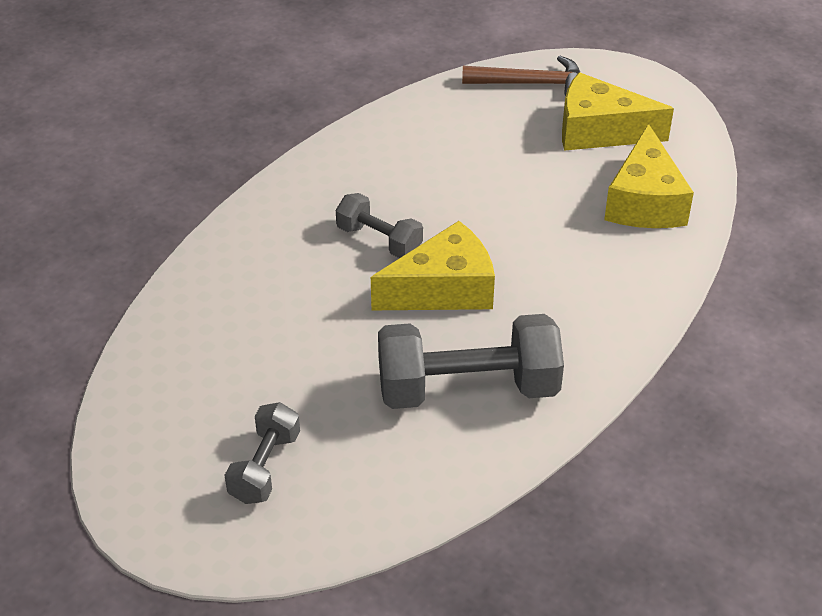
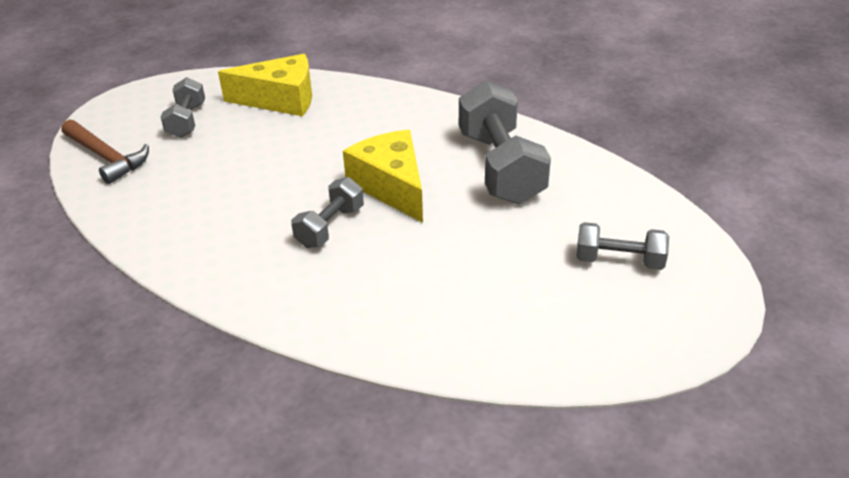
camera: 95 degrees left, 5 degrees down
(531, 84) = (106, 157): brown hammer -> brown hammer turned 135 degrees clockwise
(599, 131) = (186, 121): yellow cheese -> grey dumbbell

